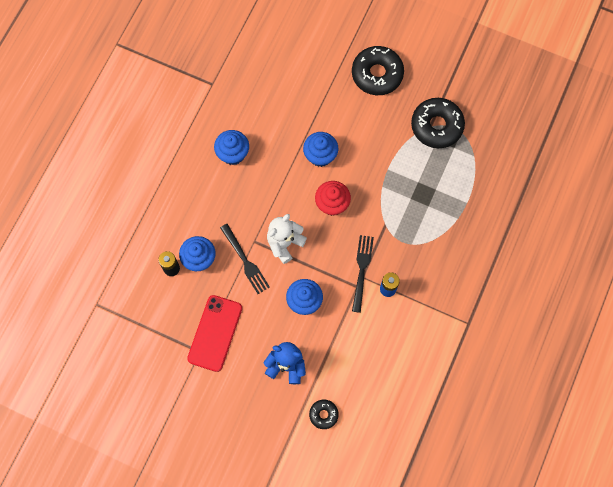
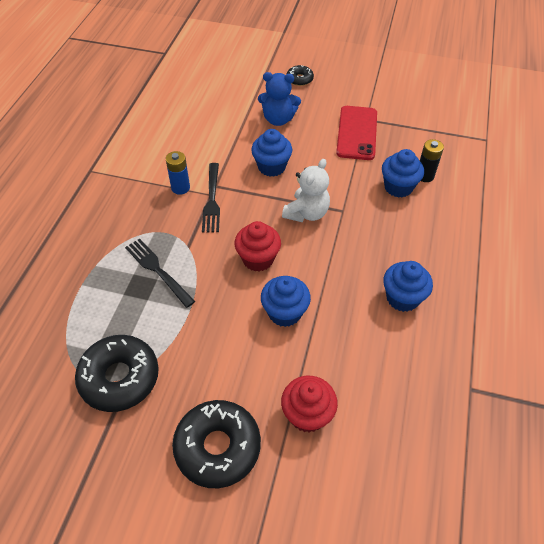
camera: 170 degrees right, 20 degrees down
(245, 261) = (346, 192): black fork -> black fork (158, 270)
(319, 84) = (307, 414): none -> red cupcake
(323, 414) = (235, 93): black donut -> black donut (299, 79)

